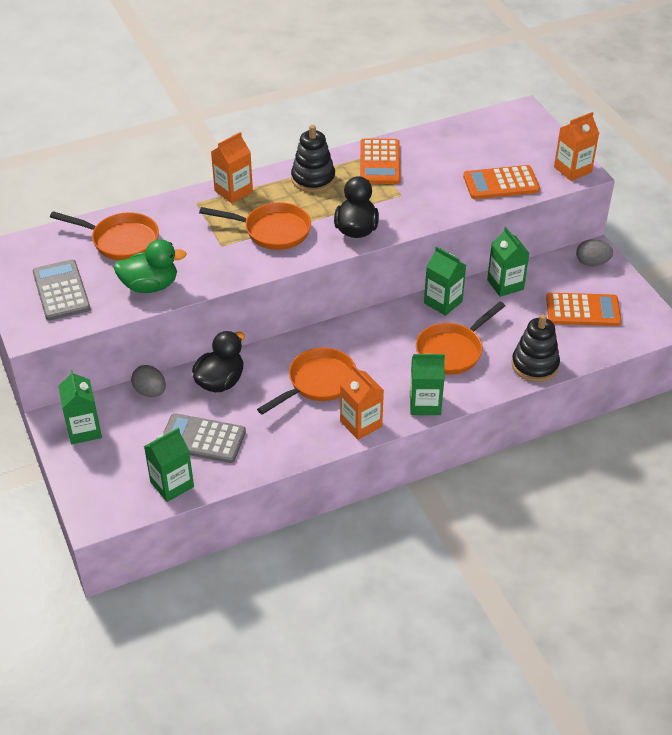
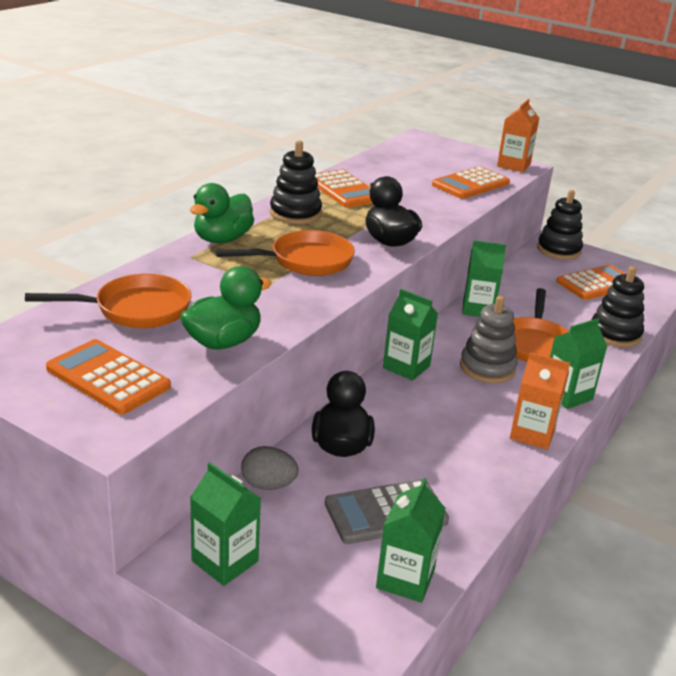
camera: 35 degrees left, 15 degrees down
(61, 291) = (108, 378): grey calculator -> orange calculator
(233, 191) = (222, 239): orange carton -> green duck
(318, 383) = (446, 411): orange pan -> none
(389, 358) = (487, 368): none -> grey stacking toy
(505, 284) = (512, 282): green carton -> green carton (406, 367)
(592, 263) = (558, 250): grey egg -> black stacking toy

